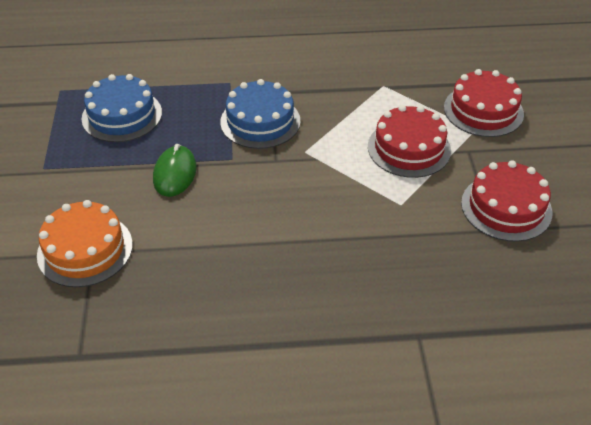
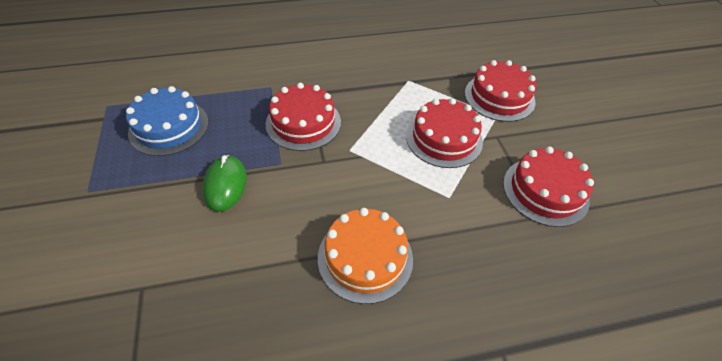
camera: 10 degrees left, 5 degrees up
(85, 249) = (132, 285): orange cake -> orange cake (365, 257)
(260, 121) = (303, 123): blue cake -> red cake

